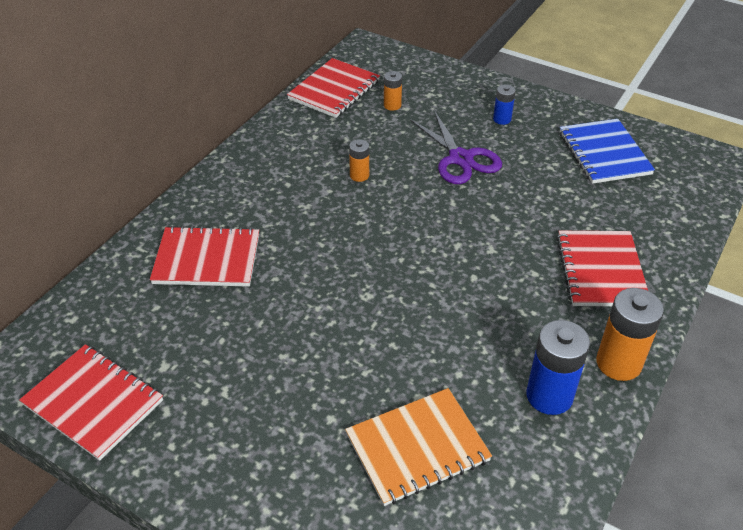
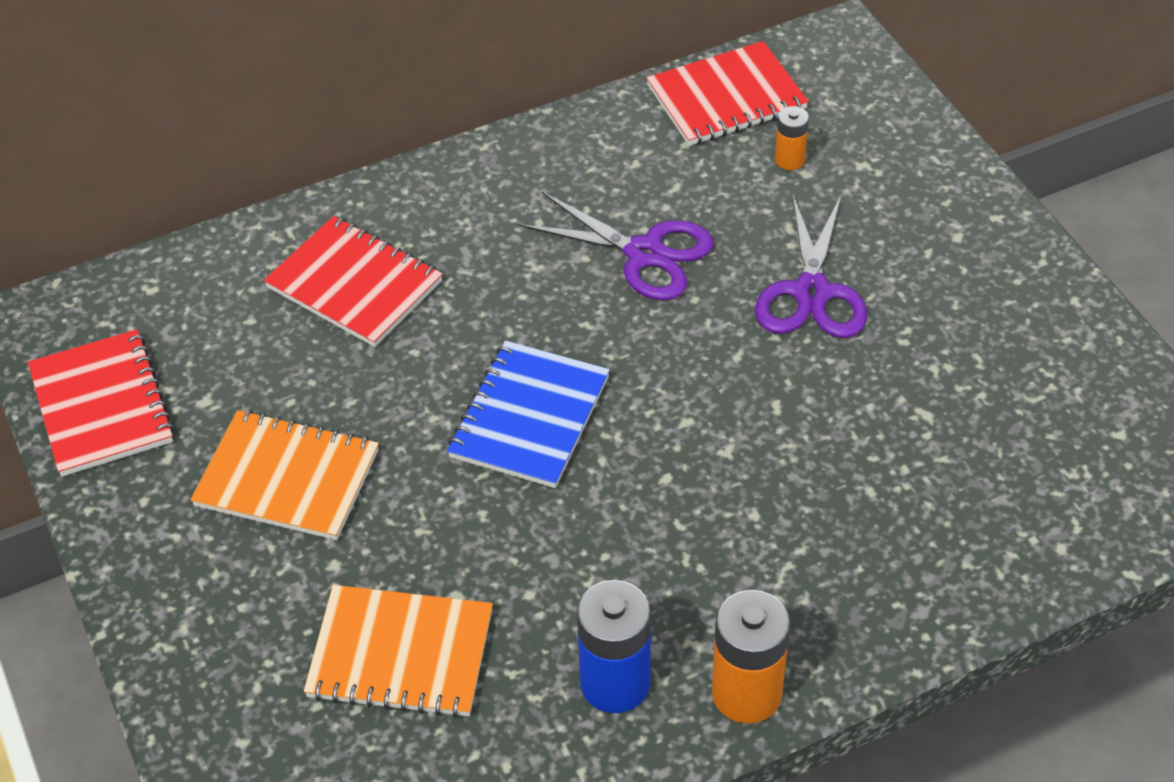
camera: 35 degrees right, 5 degrees up
(257, 384) = (287, 478): none -> orange notebook
(359, 175) = (644, 253): orange battery -> purple scissors
(502, 119) = (936, 256): blue battery -> none
(601, 270) = (851, 559): red notebook -> none
(604, 153) = (1042, 385): blue notebook -> blue notebook (530, 417)

